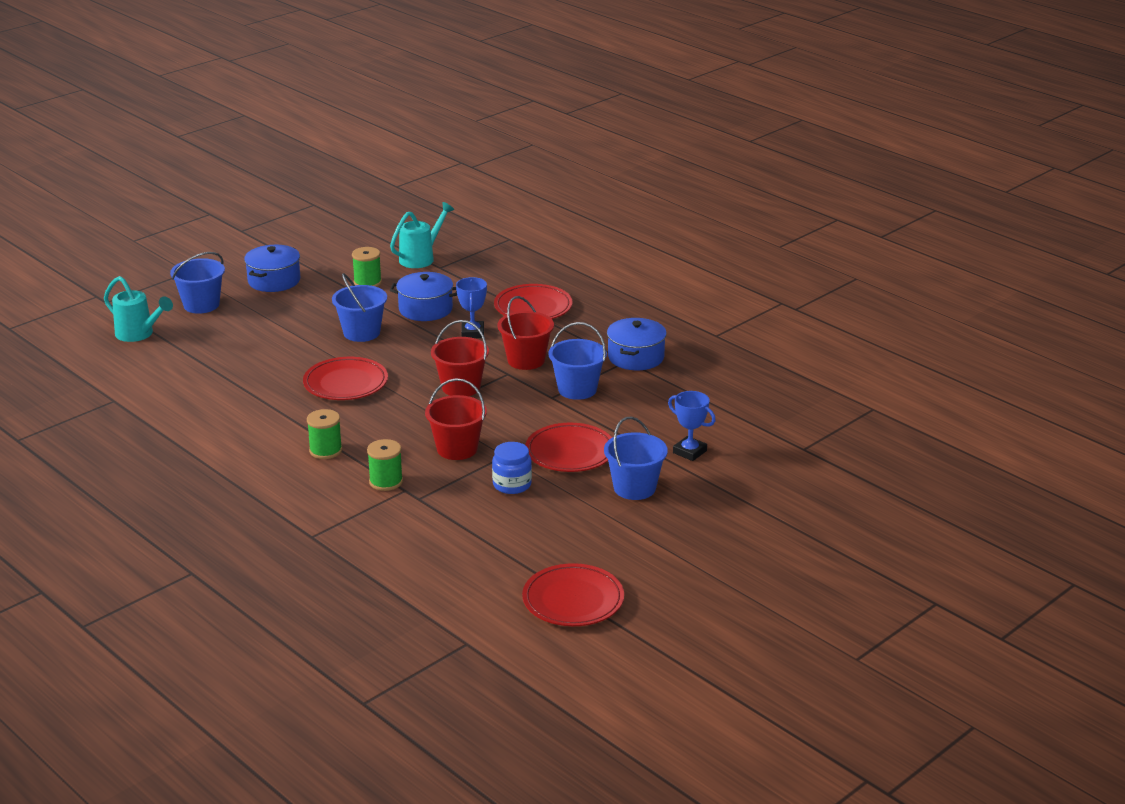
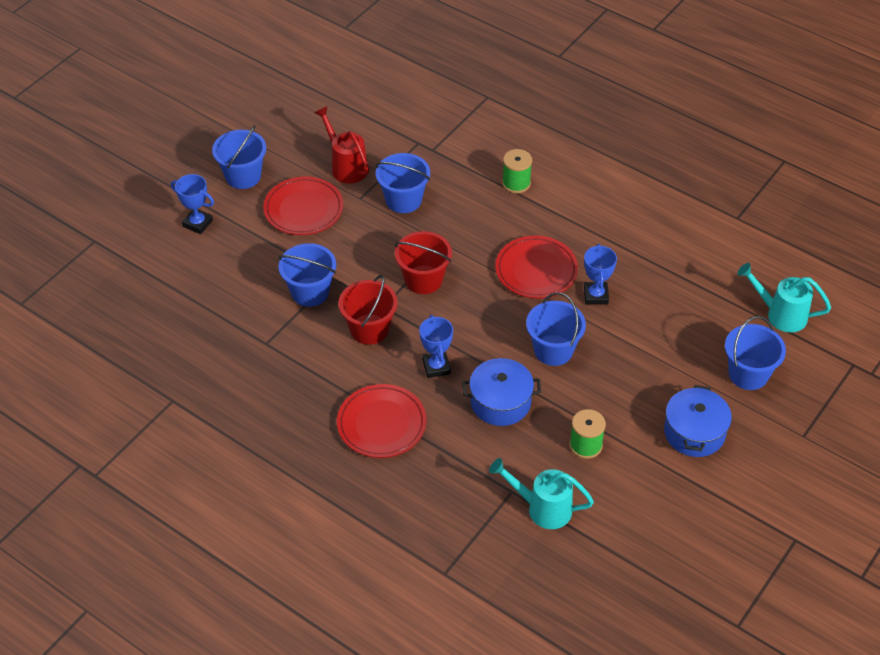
camera: 170 degrees right, 20 degrees up
(299, 361) = (595, 295): none -> blue trophy
(386, 482) = (451, 156): green spool -> none
(421, 258) = (542, 508): turquoise watering can -> turquoise watering can turned 75 degrees clockwise
(457, 449) = (403, 200): red bucket -> blue bucket
(512, 485) = (346, 166): blue jar -> red watering can
(573, 600) = (278, 68): red plate -> none
(636, 357) = (257, 350): blue pot -> none

